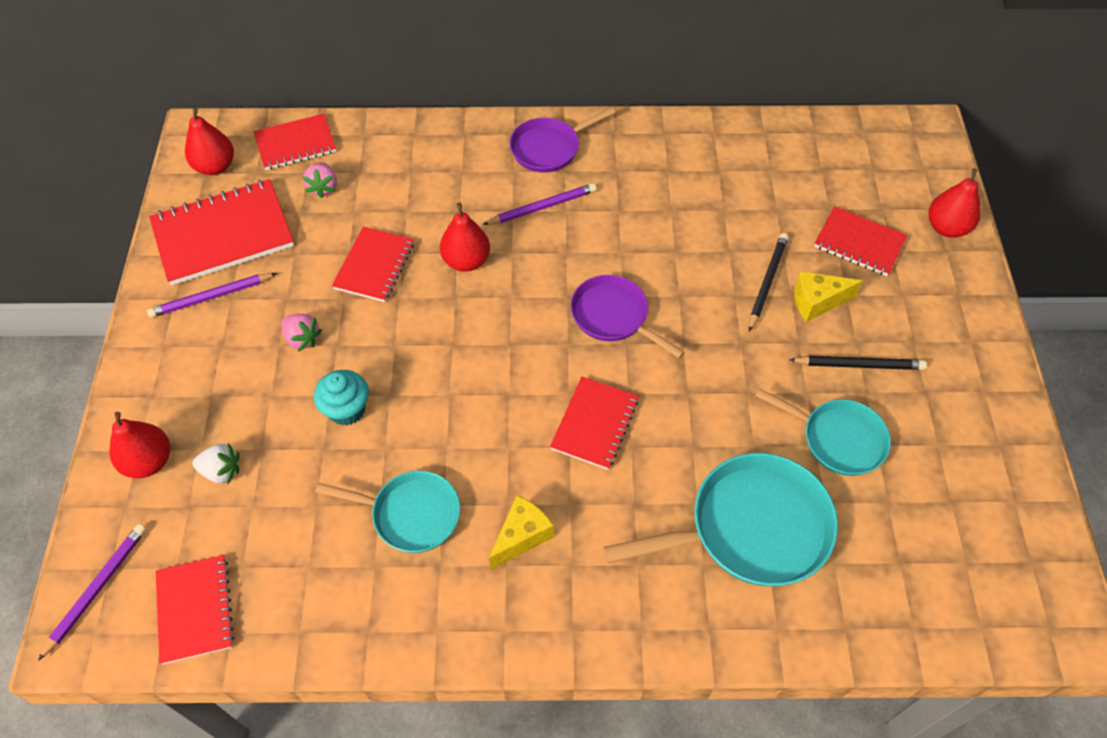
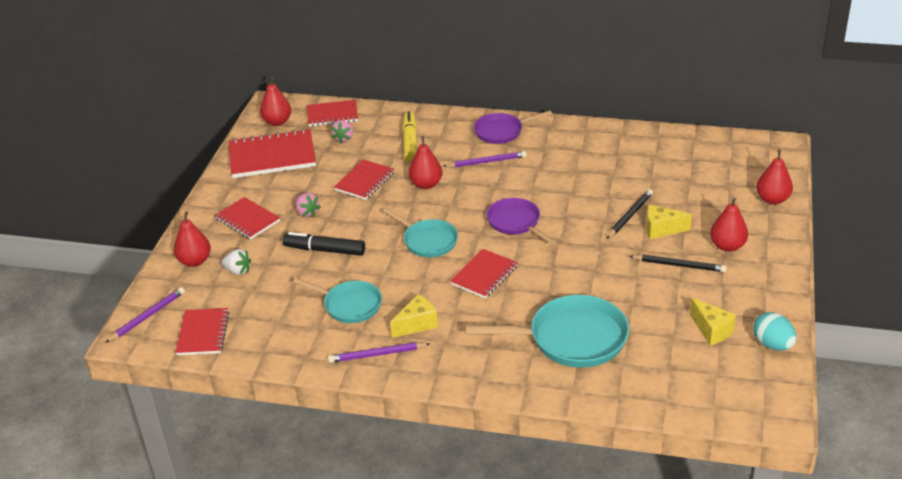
camera: 15 degrees right, 20 degrees down
(211, 297) = (256, 186): purple pencil -> purple pencil (377, 354)
(347, 409) = (324, 250): turquoise cupcake -> black marker
(423, 182) = (410, 142): none -> yellow marker
(838, 439) = (649, 301): turquoise pan -> turquoise pan (428, 241)
(859, 243) = (704, 202): red notebook -> red notebook (247, 220)
(912, 320) = (727, 246): none -> red pear
(936, 480) = (711, 330): none -> yellow cheese
(1024, 494) = (772, 344): none -> turquoise egg

